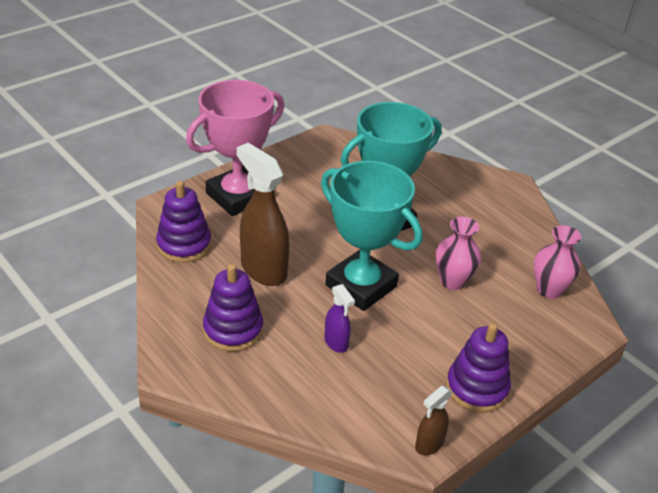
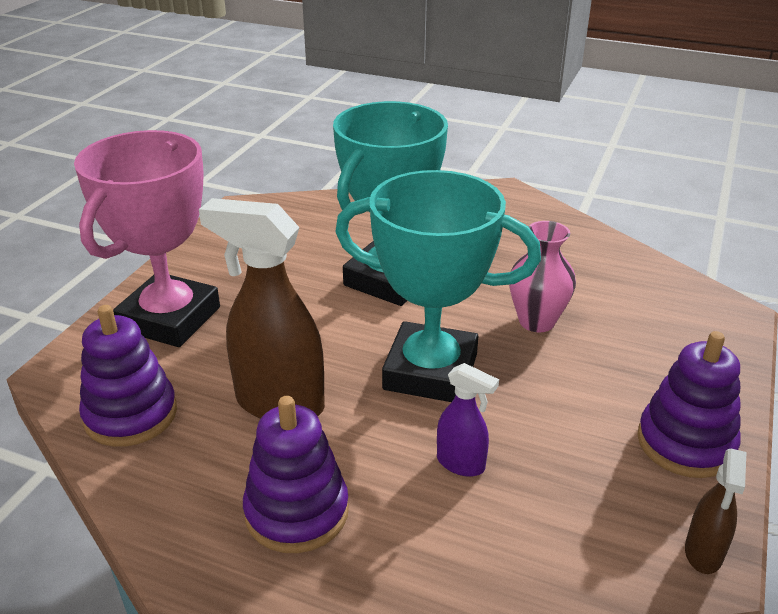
camera: 25 degrees left, 5 degrees down
(549, 290) = (649, 289): pink vase -> none

